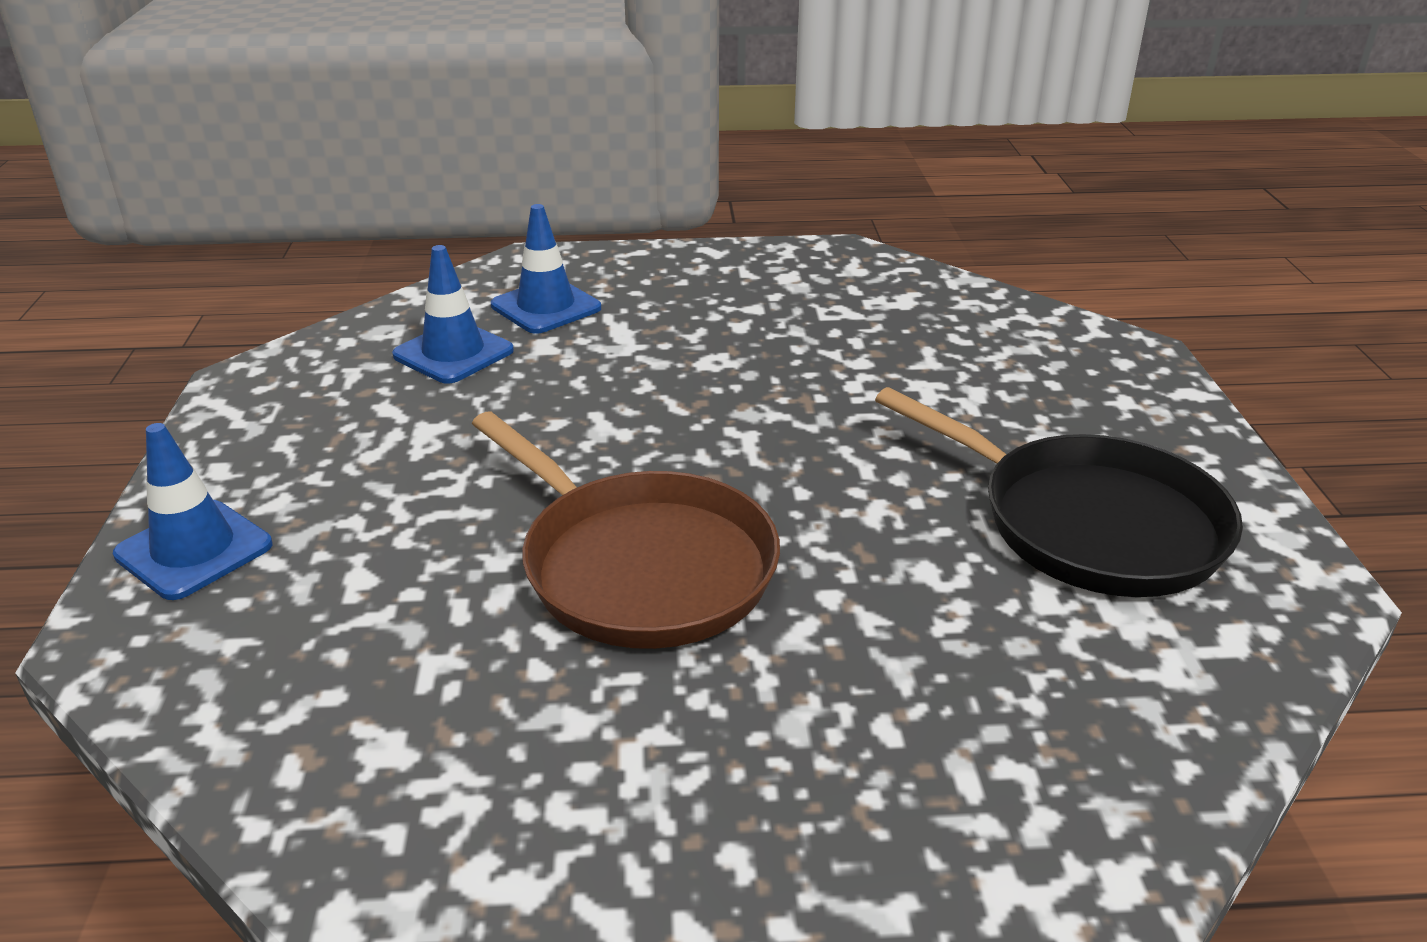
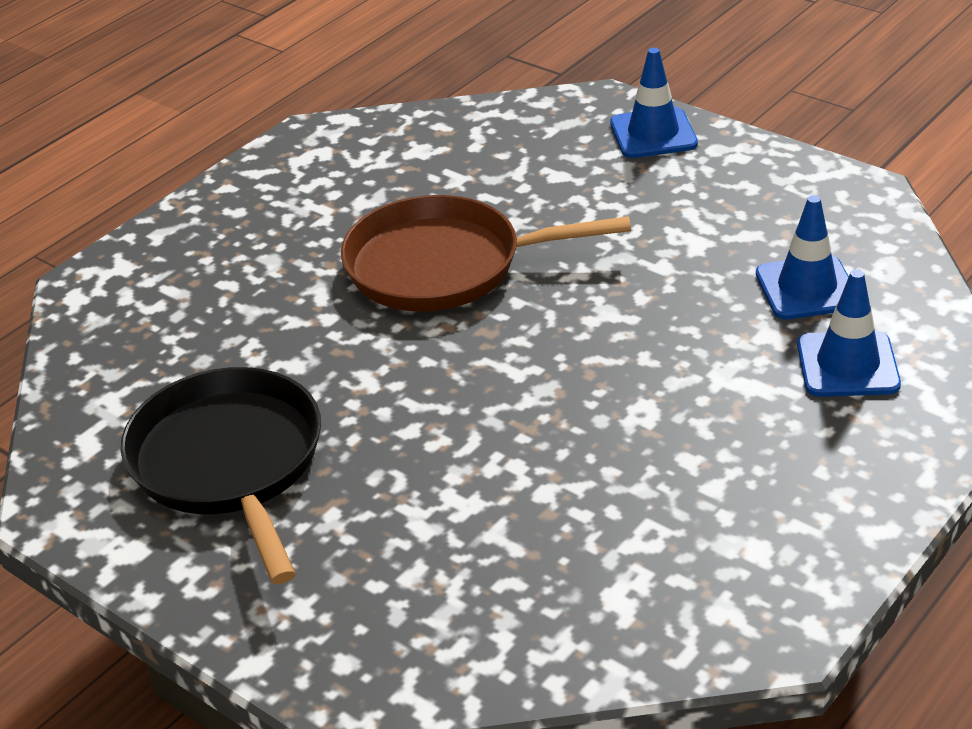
camera: 135 degrees right, 5 degrees up
(1089, 524) = (229, 463): black pan -> black pan turned 75 degrees clockwise

